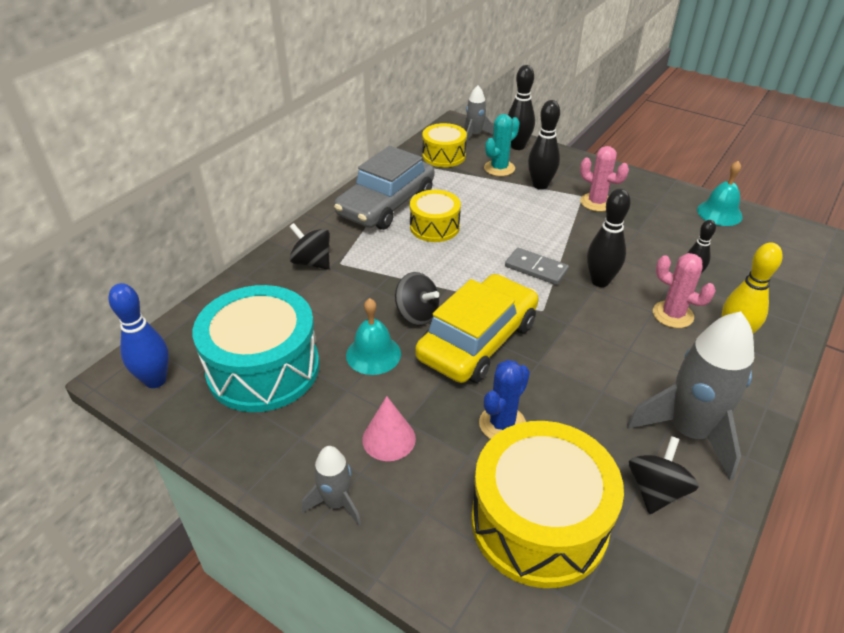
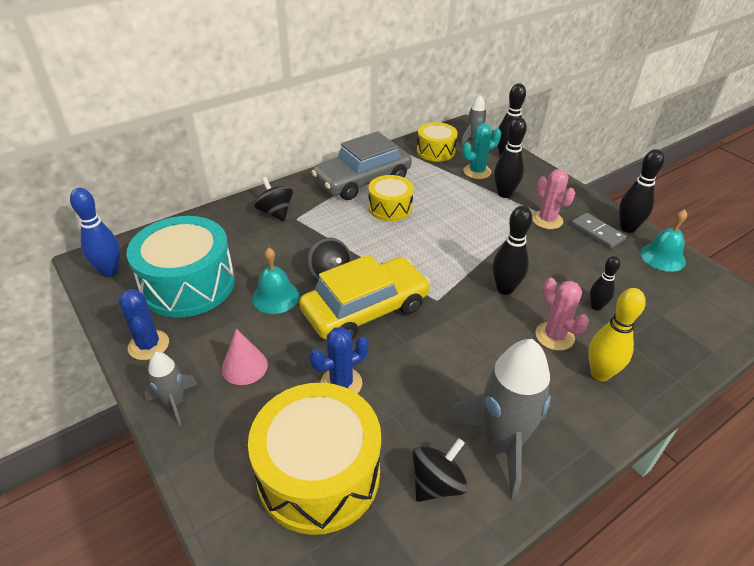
camera: 20 degrees right, 0 degrees up
(262, 450) = (148, 345): none -> blue cactus
(536, 268) = (454, 263): grey domino -> grey domino (597, 232)
(673, 193) = (627, 228): none -> black bowling pin

